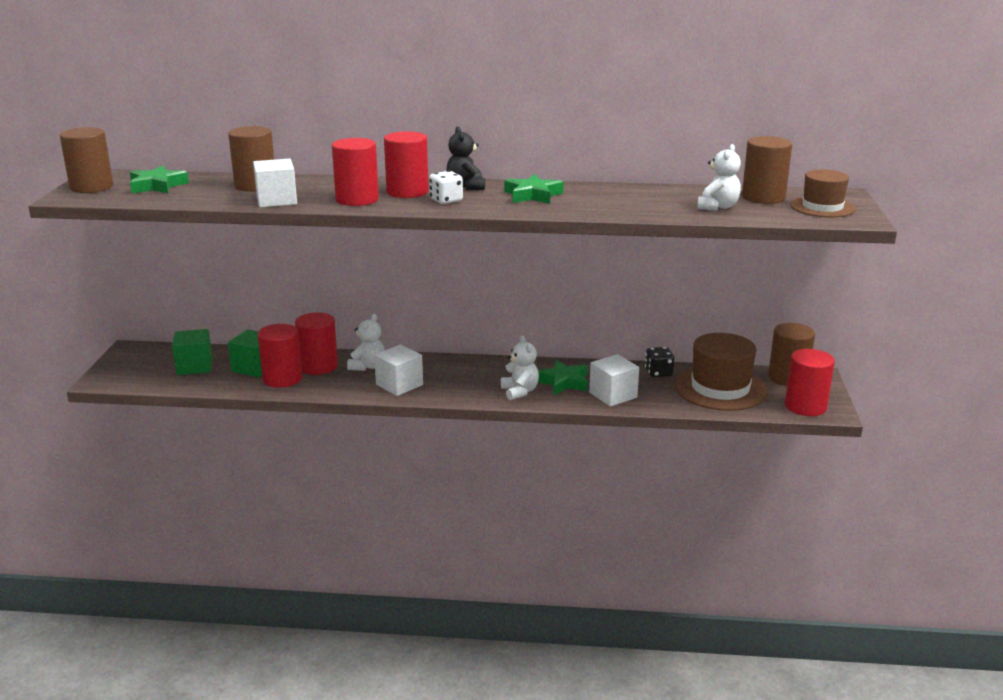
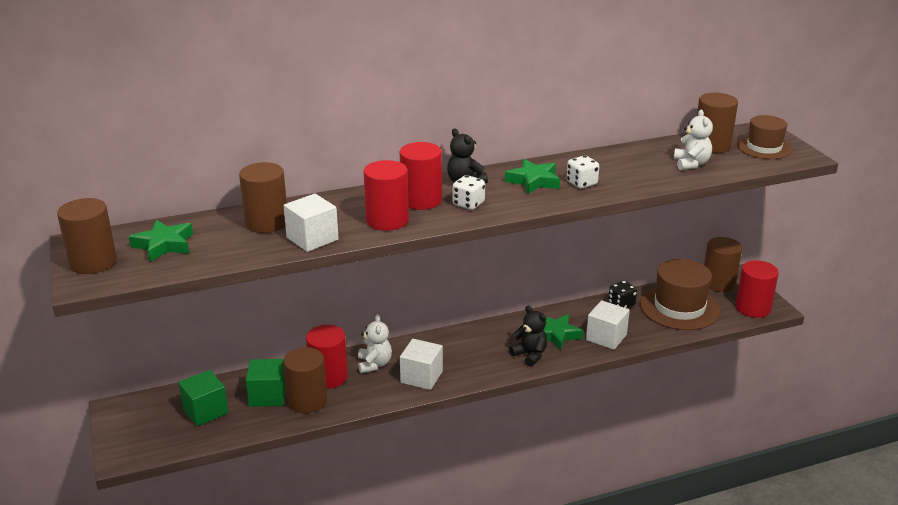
camera: 25 degrees left, 5 degrees up
(282, 379) = (307, 401): red cylinder -> brown cylinder
(520, 391) = (530, 355): white teddy bear -> black teddy bear
(578, 203) = (581, 183): none -> white dice

